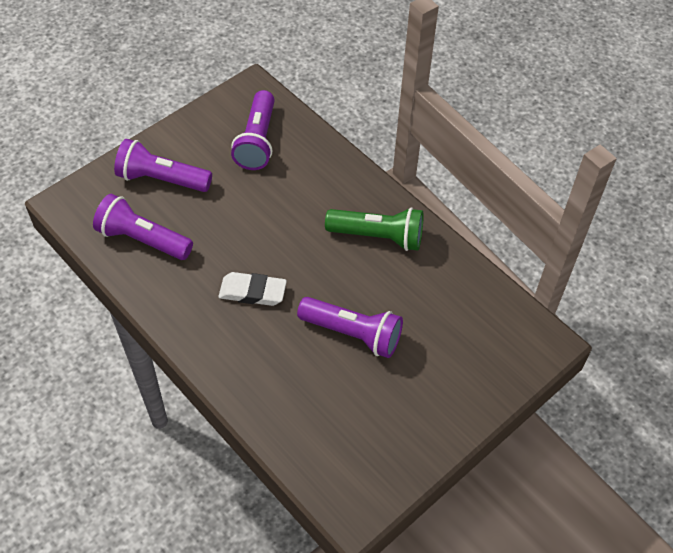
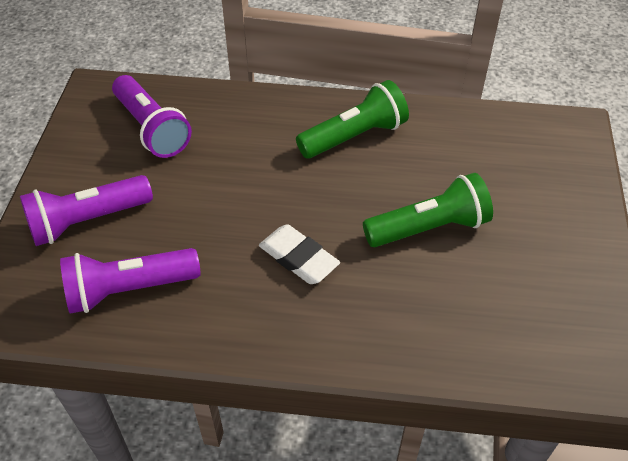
camera: 40 degrees left, 5 degrees down
(252, 292) = (298, 258): white eraser -> white eraser turned 75 degrees clockwise
(353, 334) = (429, 228): purple flashlight -> green flashlight

